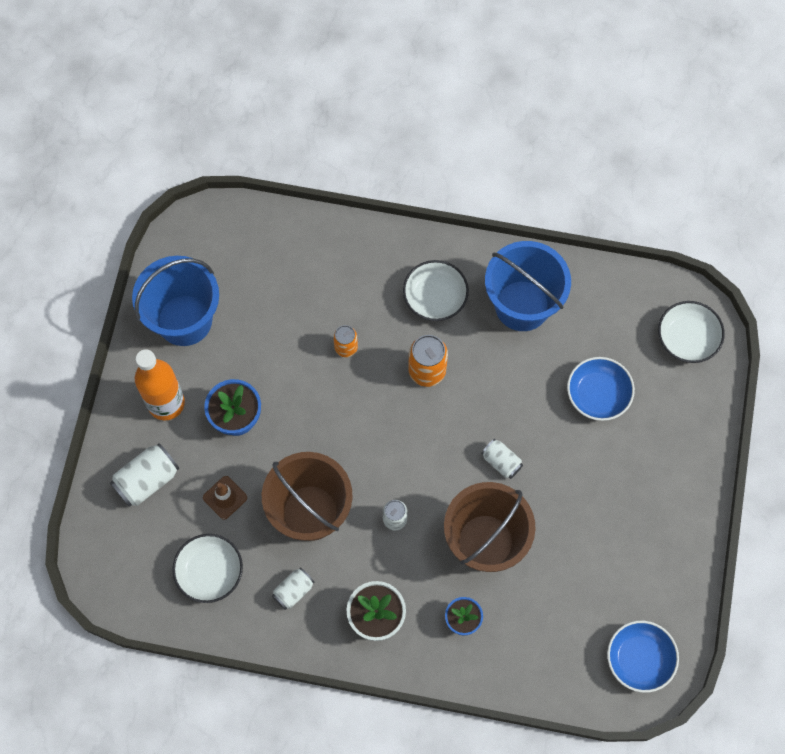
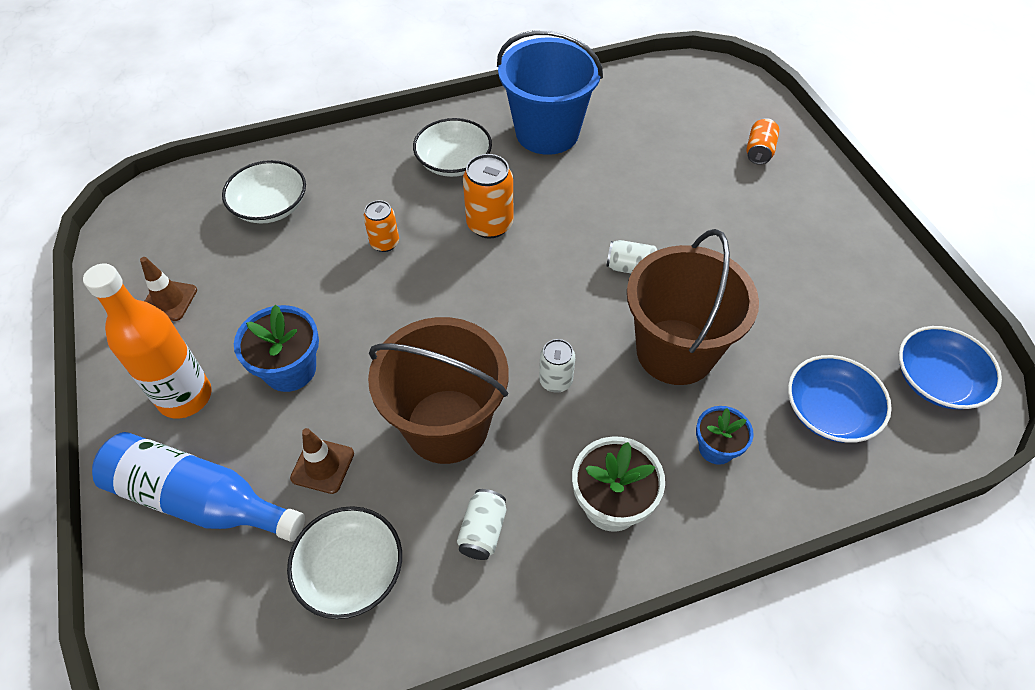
camera: 30 degrees left, 15 degrees down
(147, 480) = (200, 500): white can -> blue bottle
(184, 320) = (169, 300): blue bucket -> brown traffic cone
(598, 394) = (678, 168): blue bowl -> blue bowl (829, 411)
(672, 412) = (759, 151): none -> orange can
(687, 338) = (720, 94): white bowl -> white bowl (270, 206)

